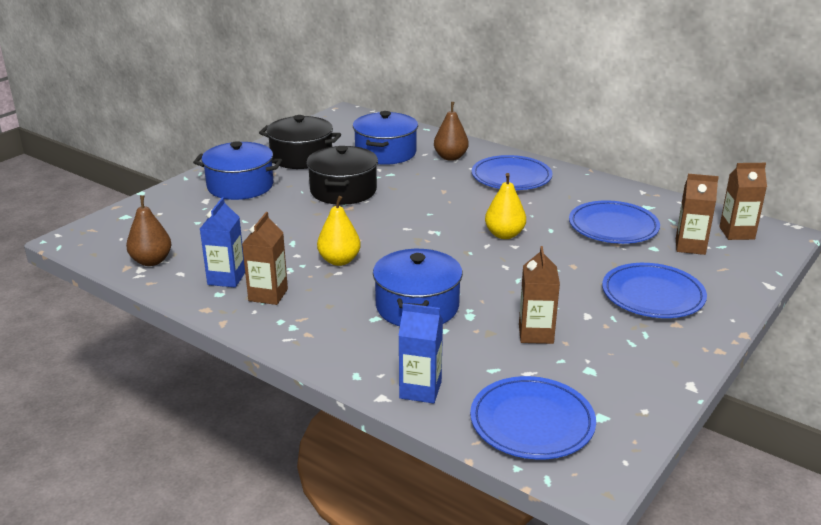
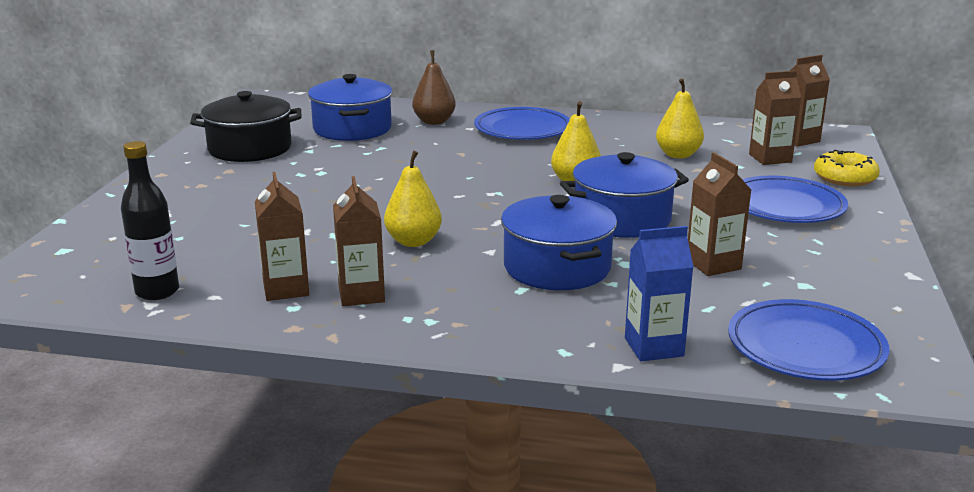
camera: 25 degrees left, 5 degrees down
(151, 261) = (157, 291): brown pear -> black bottle
(226, 278) = (286, 289): blue carton -> brown carton
(240, 186) = (199, 190): blue pot -> blue pot (622, 219)
(343, 191) = (341, 172): black pot -> none
(613, 227) = (678, 155): blue plate -> yellow pear
(737, 280) = (845, 178): none -> yellow donut

